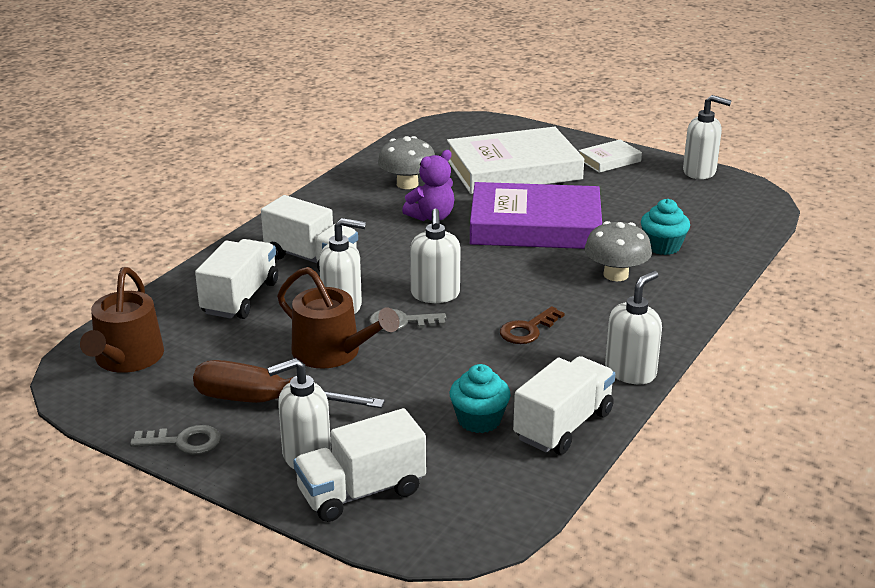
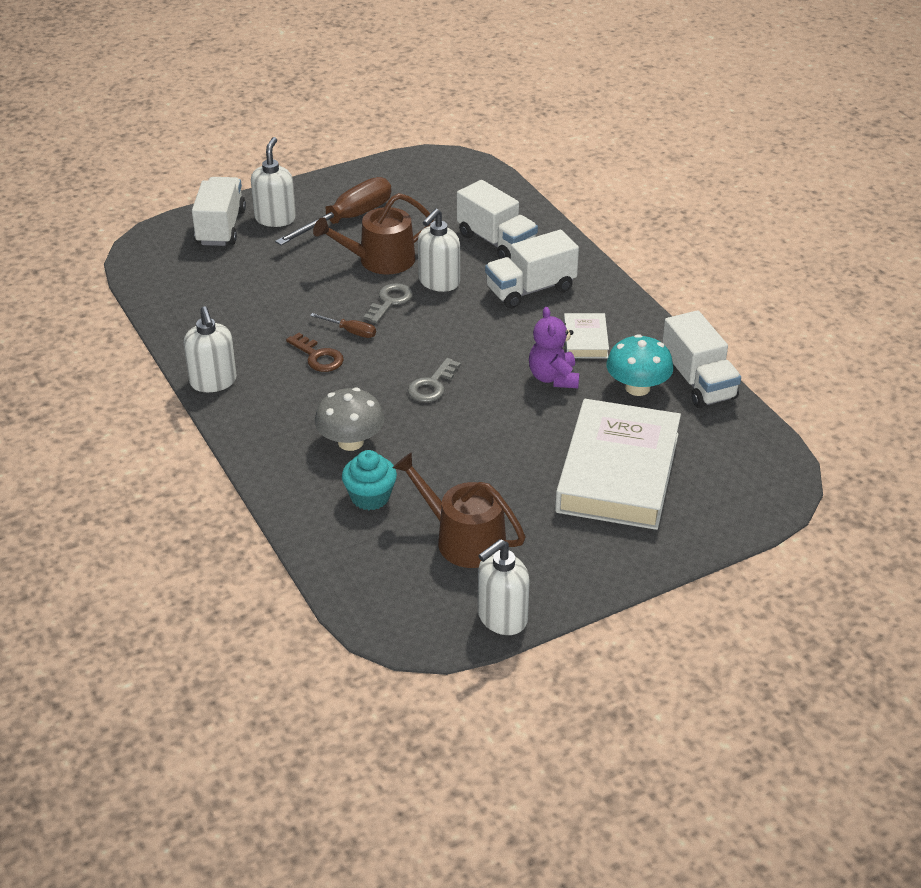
camera: 120 degrees right, 10 degrees up
(126, 359) = (455, 181): brown watering can -> brown watering can (463, 539)
(184, 442) = (337, 182): grey key -> grey key (432, 385)
(407, 184) = (637, 388): grey mushroom -> turquoise mushroom
(435, 295) = (414, 331): white soap dispenser -> none
(471, 326) = (351, 331): none -> brown screwdriver
(479, 420) = (237, 293): turquoise cupcake -> none
(527, 330) = (318, 357): brown key -> brown key turned 150 degrees clockwise
(535, 226) = (481, 433): purple book -> none
(563, 426) = (192, 324): white truck -> white truck (698, 382)
(609, 160) = (588, 557): white book -> white book (585, 340)

